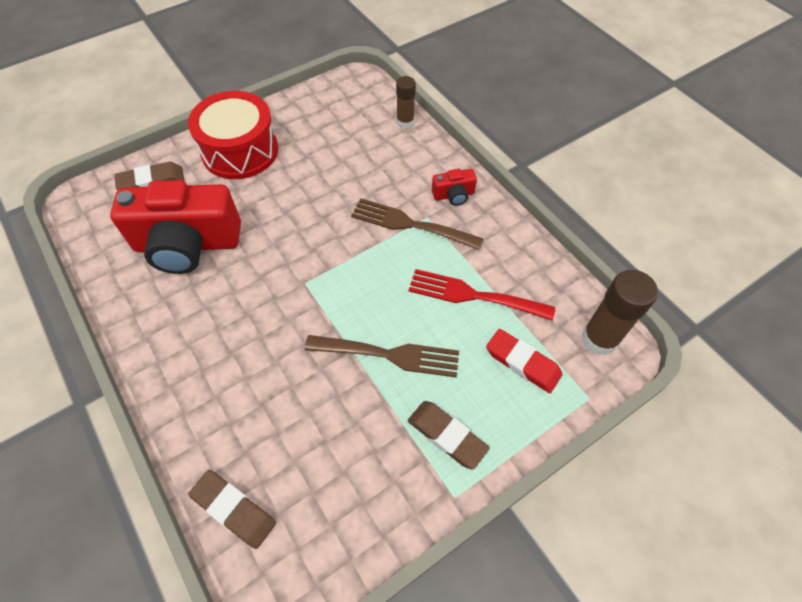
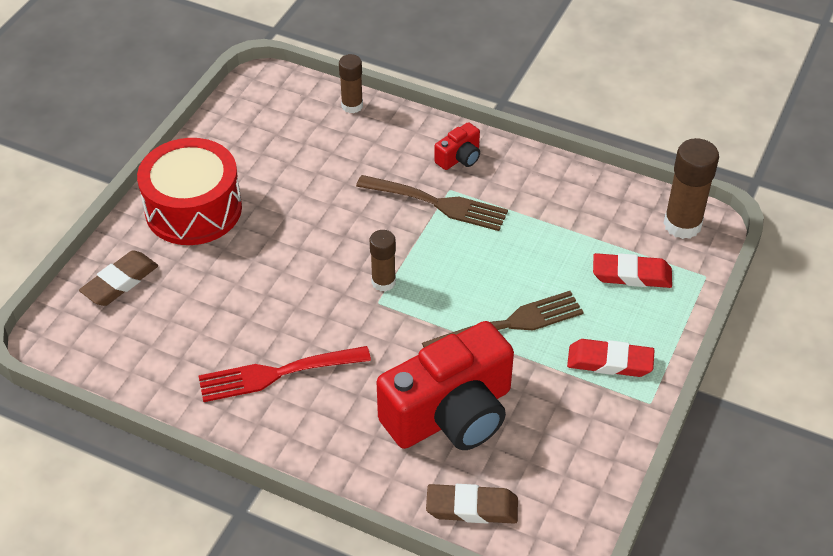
camera: 30 degrees left, 10 degrees down
(187, 244) = (222, 323): red camera -> red camera (451, 414)
(321, 269) = (383, 282): none -> brown glue stick
(410, 224) = (438, 203): brown fork -> brown fork turned 150 degrees counterclockwise
(447, 436) = (610, 362): brown eraser -> red eraser
(473, 295) = (547, 240): red fork -> red fork (276, 374)

